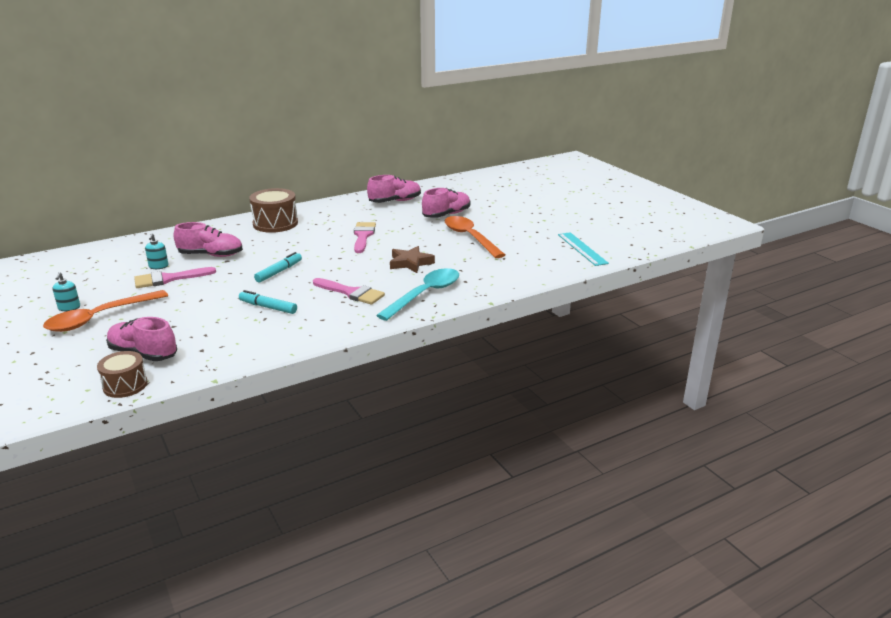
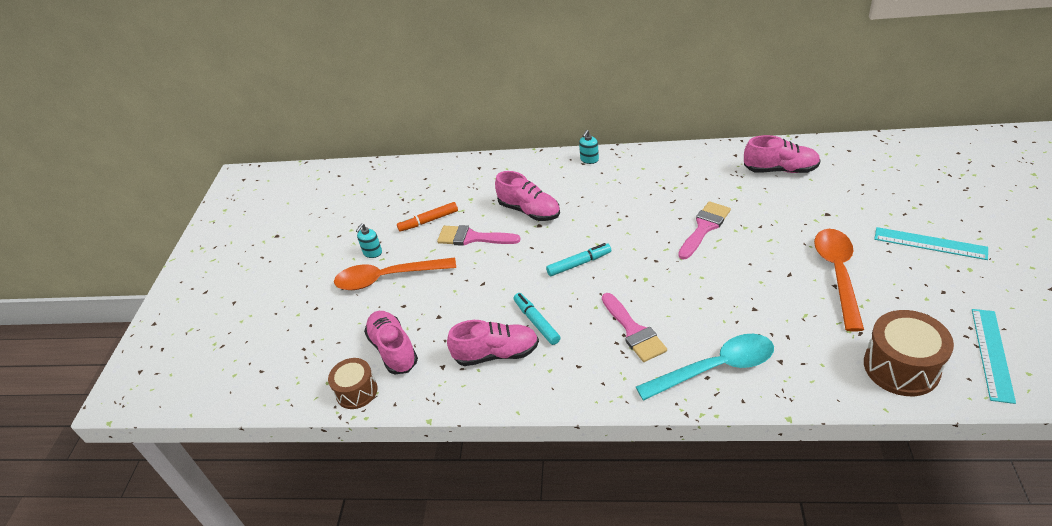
camera: 40 degrees right, 15 degrees up
(115, 279) = (429, 221): none -> orange marker
(158, 266) = (474, 214): turquoise soap dispenser -> turquoise soap dispenser (589, 159)
(275, 223) = (620, 174): brown drum -> brown drum (901, 367)
(410, 263) = (732, 299): brown star -> none
(446, 215) = (832, 216): pink shoe -> pink shoe (496, 354)
(514, 214) = (930, 243): none -> turquoise ruler

